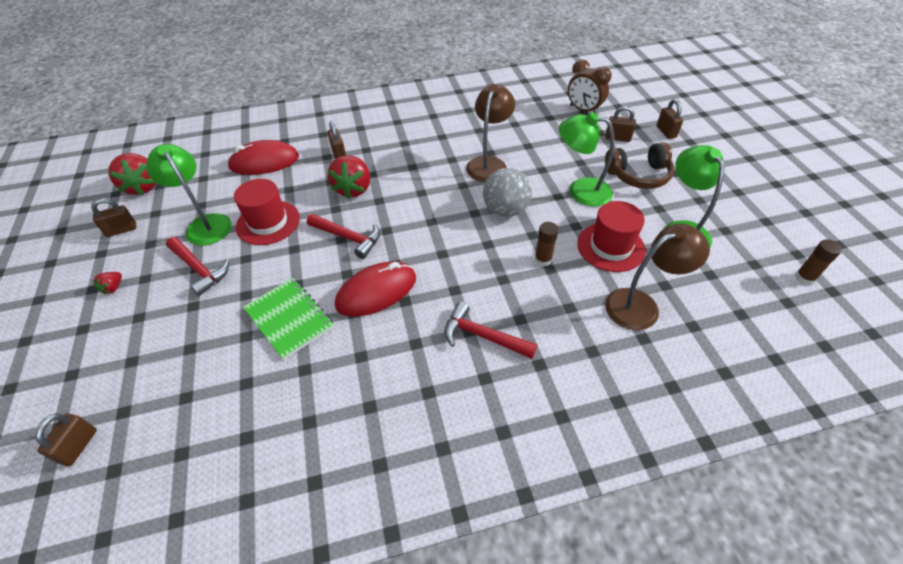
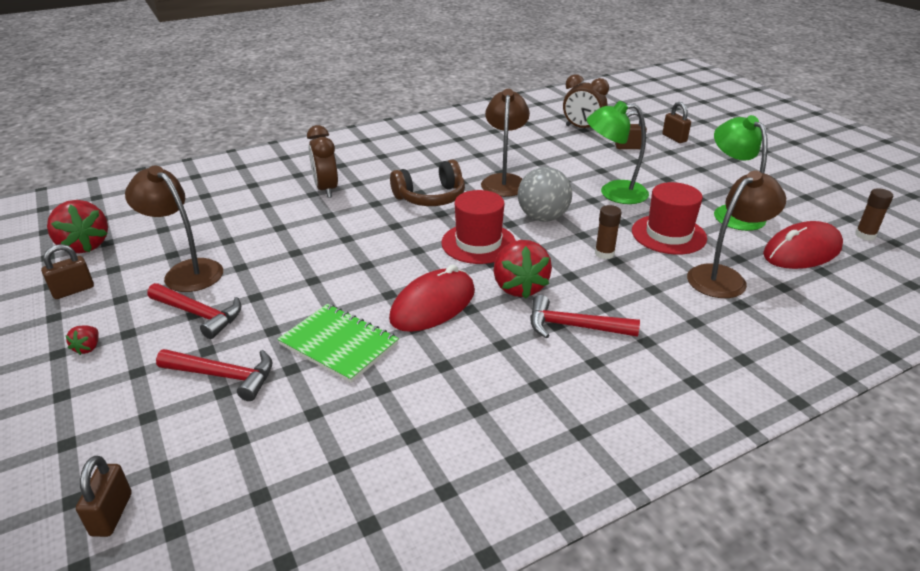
camera: 15 degrees left, 15 degrees down
(205, 224) = (186, 271): green lamp -> brown lamp
(264, 162) = (237, 206): red mouse -> red mouse (802, 251)
(268, 222) = (268, 260): red hat -> red hat (478, 243)
(339, 153) = (326, 189): brown padlock -> brown clock
(348, 238) = (375, 262): red hammer -> red hammer (223, 376)
(353, 189) = (360, 218): red strawberry -> red strawberry (519, 287)
(638, 175) = (665, 174): brown headphones -> brown headphones (430, 197)

